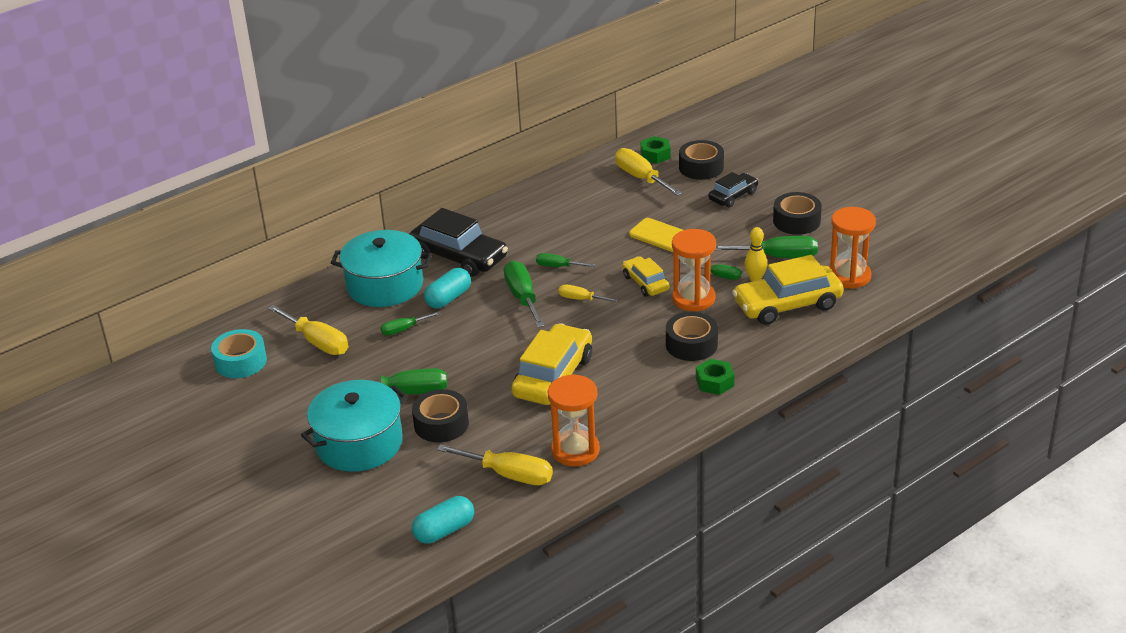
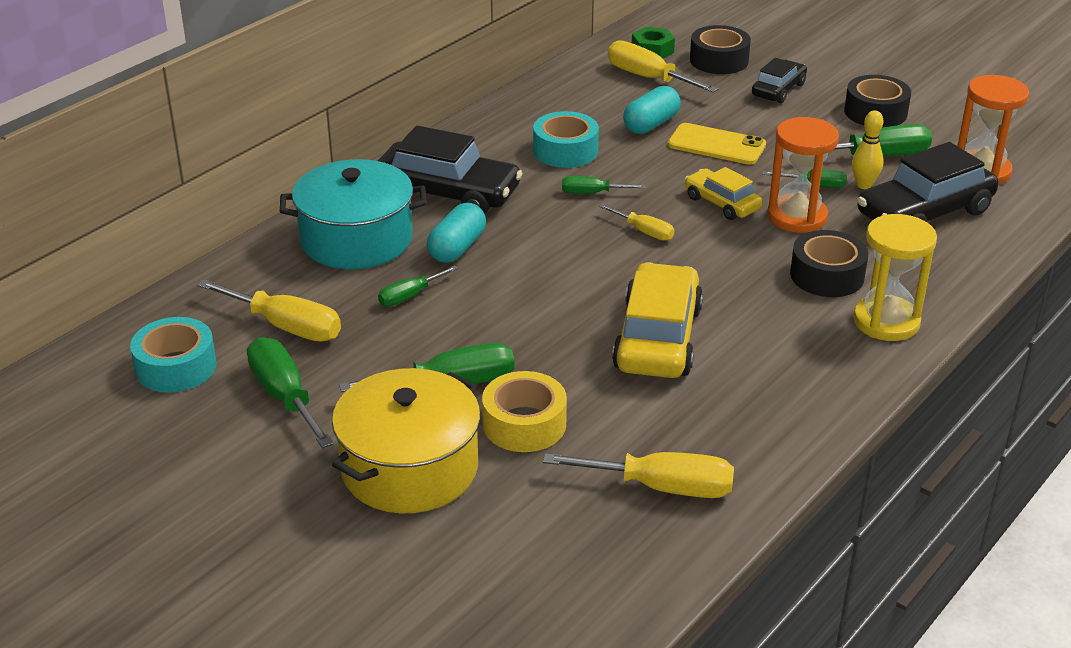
camera: 15 degrees left, 0 degrees up
(359, 443) = (409, 468): turquoise pot -> yellow pot
(441, 424) = (524, 424): black tape -> yellow tape
(444, 531) = (602, 588): turquoise capsule -> turquoise capsule (651, 124)
(522, 297) = (562, 237): green screwdriver -> green screwdriver (284, 396)
(554, 232) = (565, 151): none -> turquoise tape
(575, 450) = (742, 439): orange hourglass -> none
(581, 299) = (644, 232): yellow screwdriver -> yellow screwdriver turned 150 degrees counterclockwise
(714, 382) = (886, 322): green nut -> yellow hourglass
(787, 305) = (924, 213): yellow car -> black car

